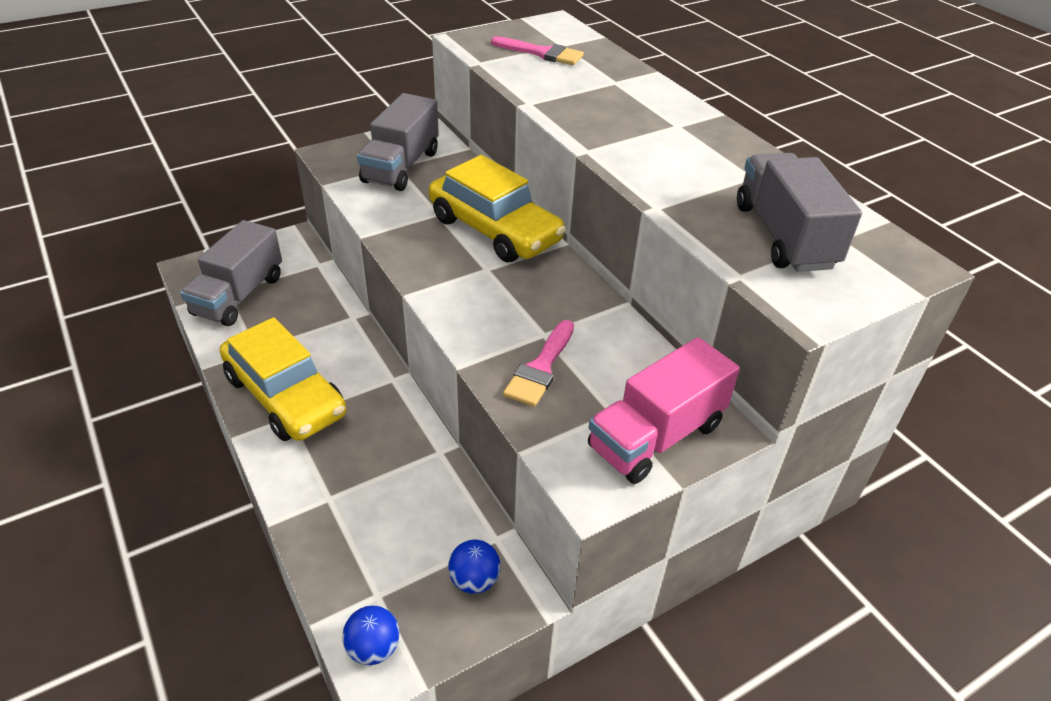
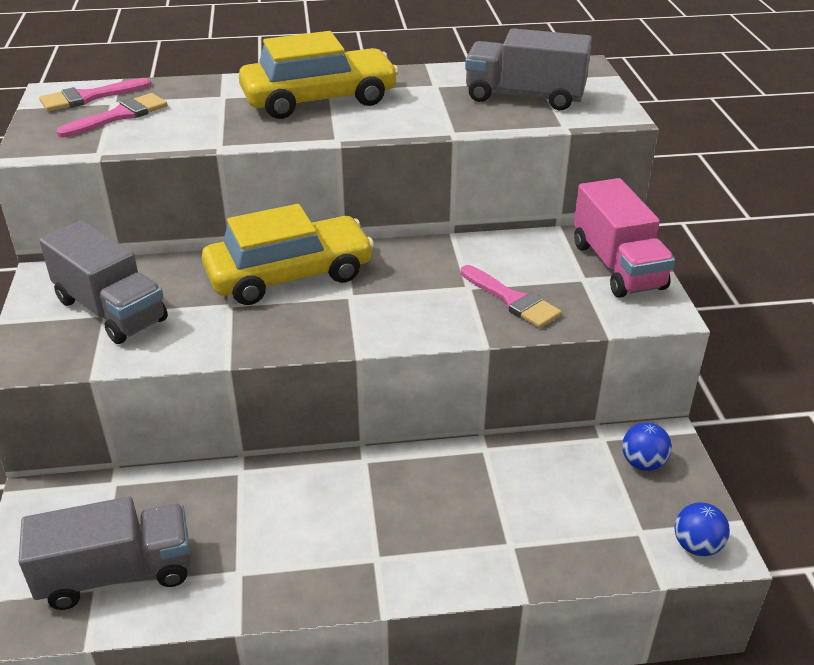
camera: 65 degrees left, 5 degrees down
(239, 295) = (117, 573): grey truck -> grey truck turned 60 degrees counterclockwise
(285, 396) = (340, 555): yellow car -> yellow car (319, 100)
(560, 34) = (89, 97): none -> pink brush

